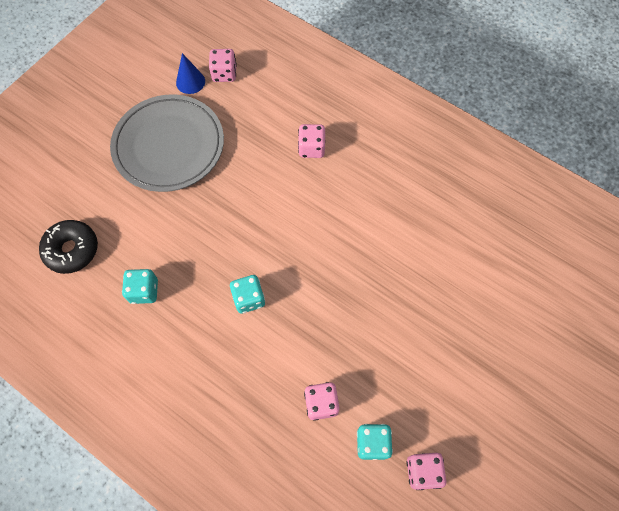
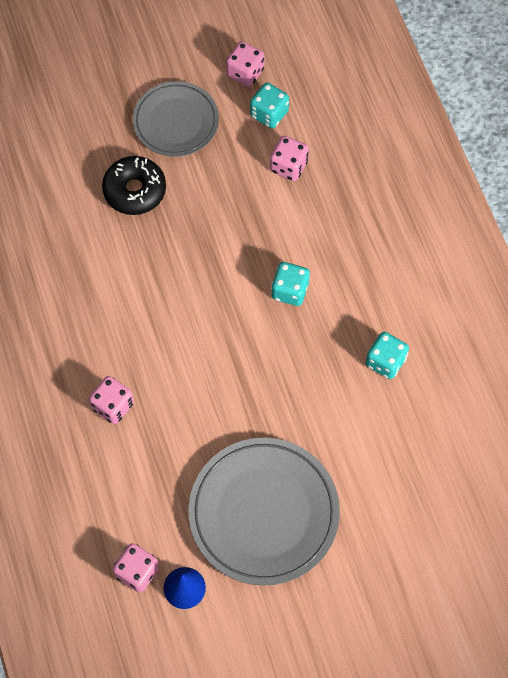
camera: 145 degrees left, 0 degrees up
(72, 250) = (435, 453): black donut -> black donut (135, 190)
(440, 380) = (176, 122): none -> grey plate

